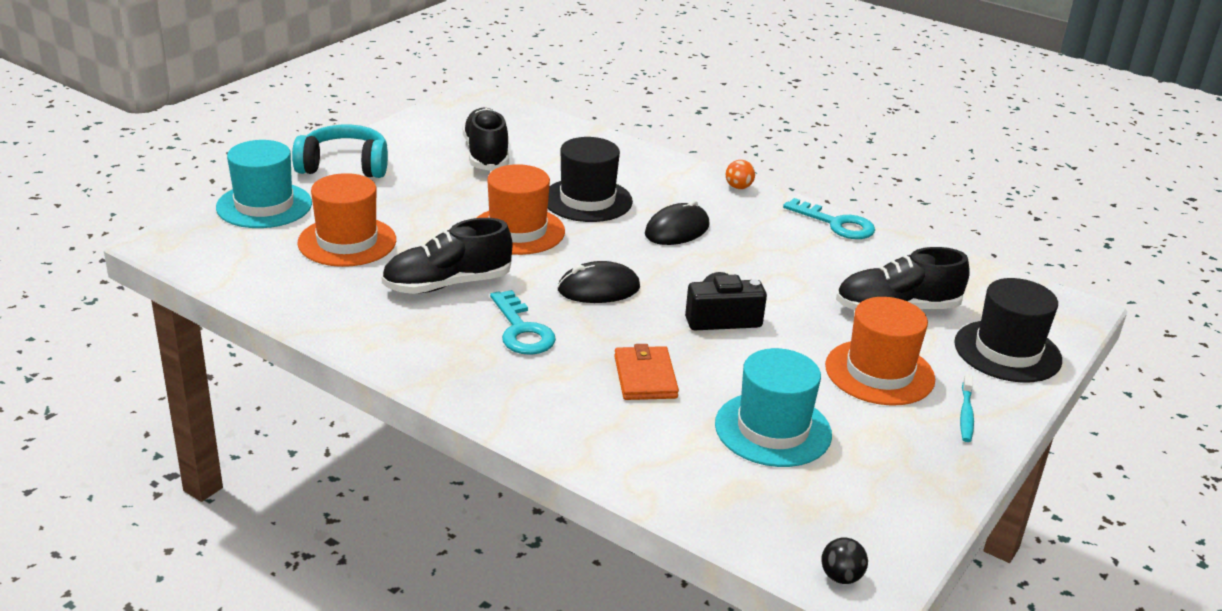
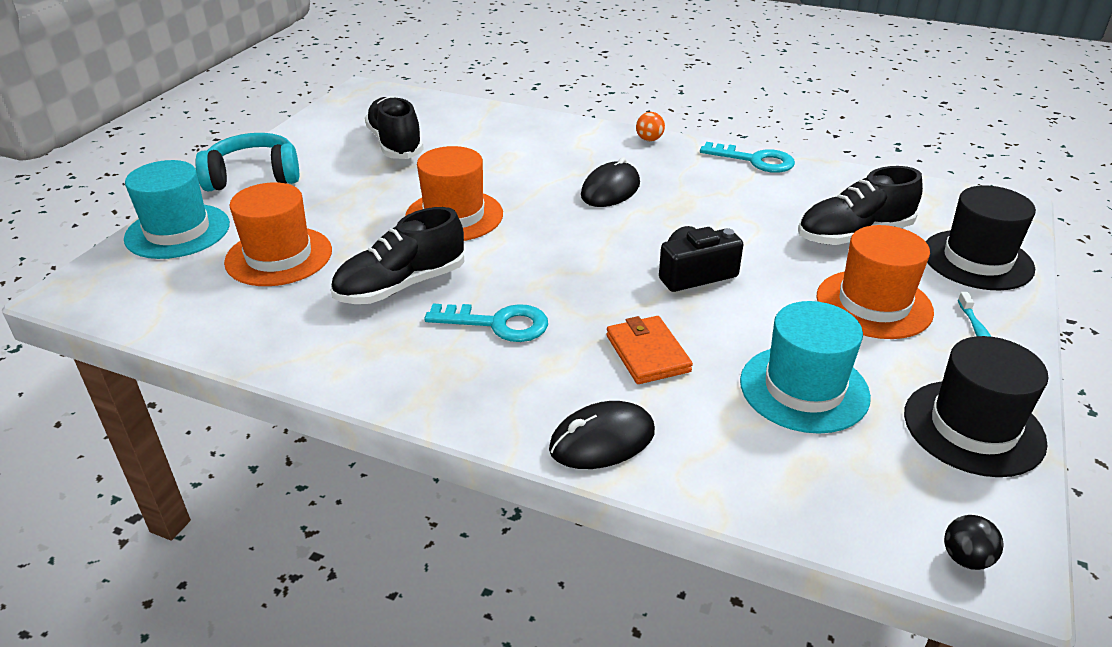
camera: 10 degrees left, 5 degrees up
(522, 330) = (498, 324): turquoise key -> turquoise key turned 45 degrees counterclockwise
(587, 200) = (511, 174): black hat -> black hat (973, 427)
(598, 288) = (559, 263): black mouse -> black mouse (602, 440)

